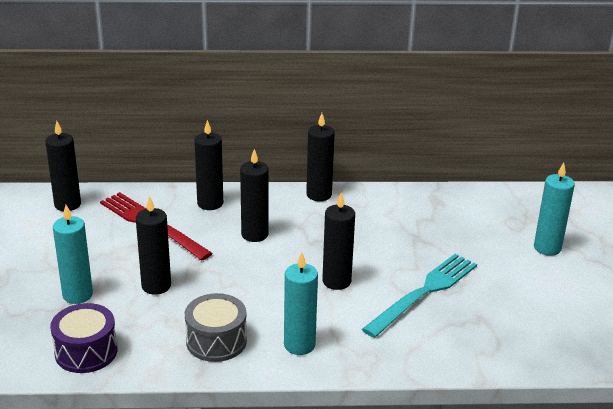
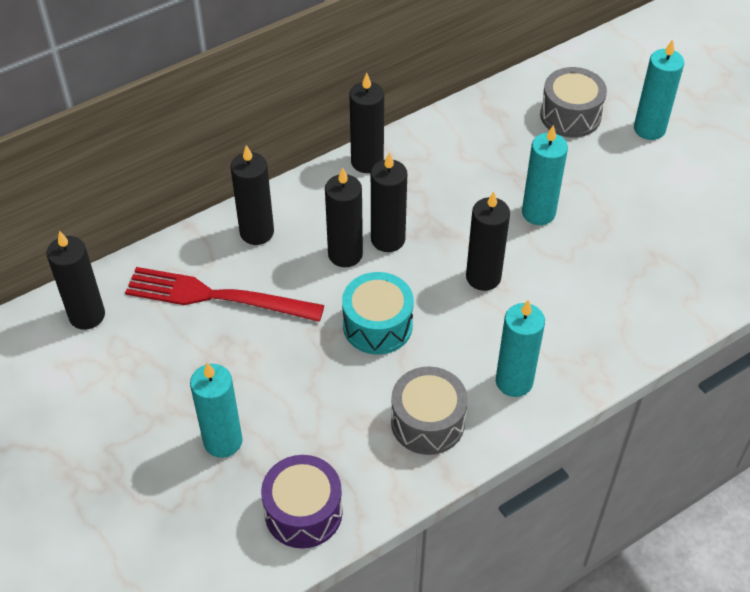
camera: 30 degrees left, 20 degrees up
(156, 286) = (300, 382): black candle -> black candle (388, 239)
(237, 278) = (377, 325): none -> turquoise drum
(413, 262) = (538, 213): none -> turquoise candle
(424, 293) = (579, 249): turquoise fork -> none
(491, 220) = (570, 115): none -> grey drum

